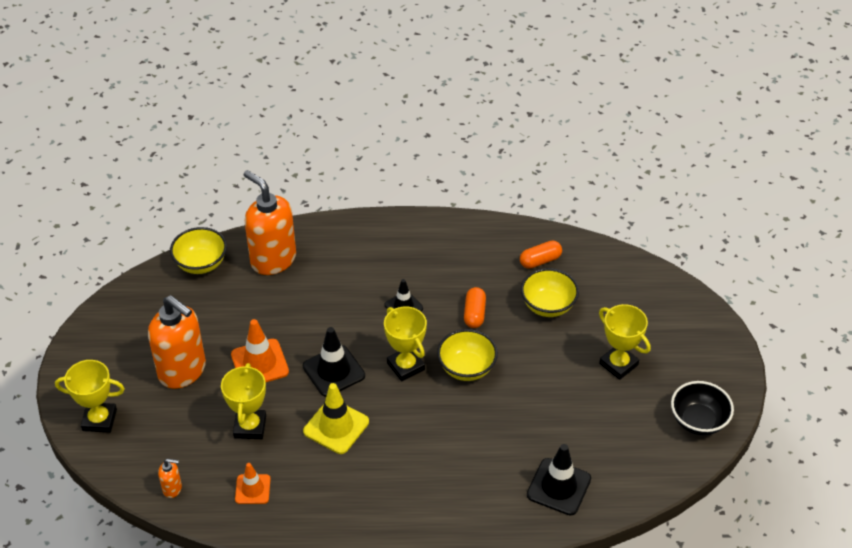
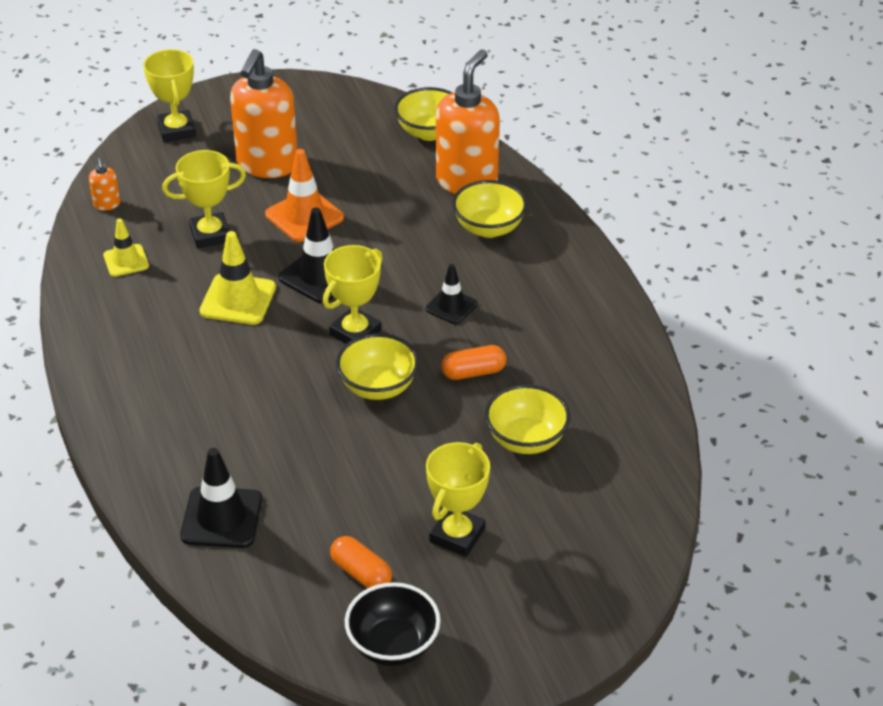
camera: 70 degrees right, 5 degrees down
(252, 489) = (126, 261): orange traffic cone -> yellow traffic cone
(331, 263) = (489, 228): none -> yellow bowl
(540, 261) = (605, 413): orange capsule -> orange capsule (361, 573)

